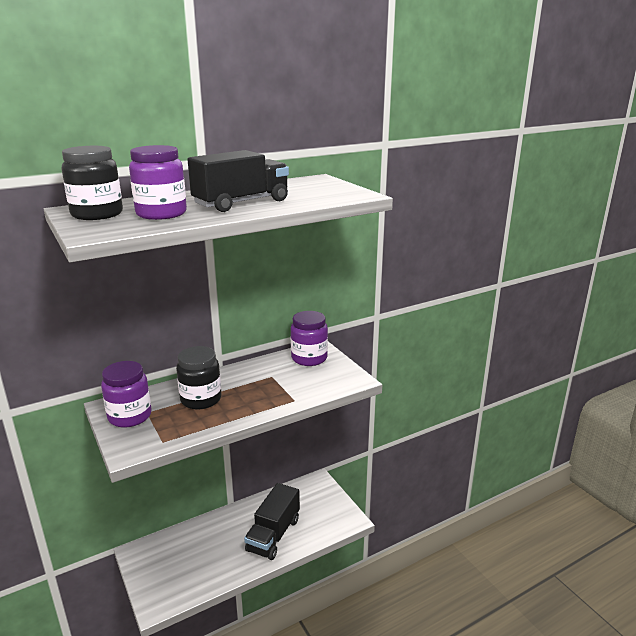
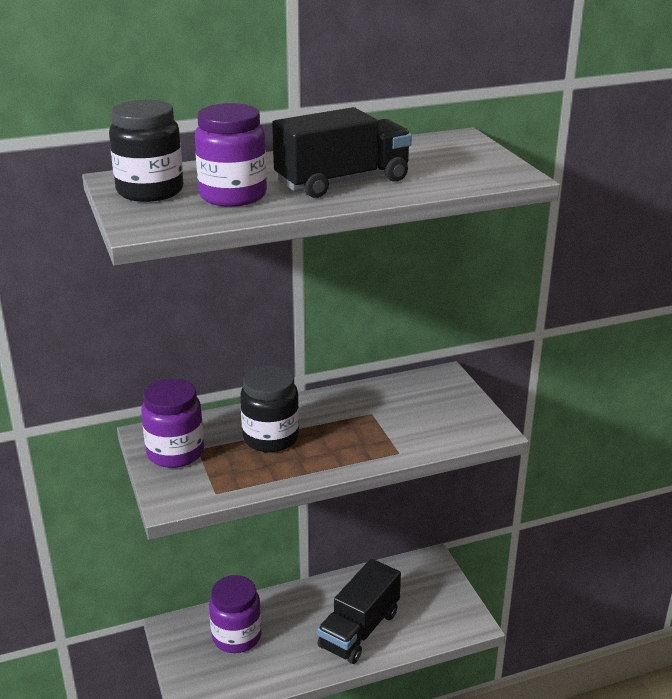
camera: 10 degrees right, 5 degrees up
(309, 358) = (429, 390): purple jar -> purple jar (236, 636)

